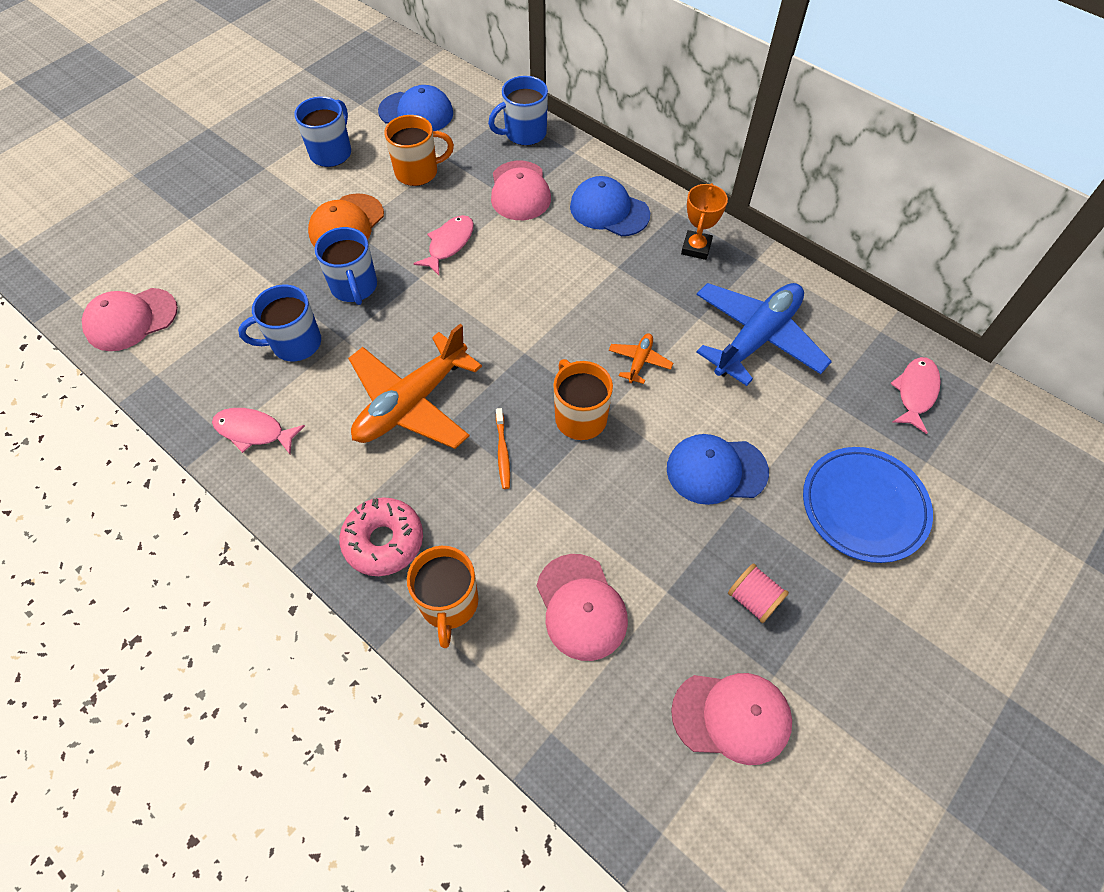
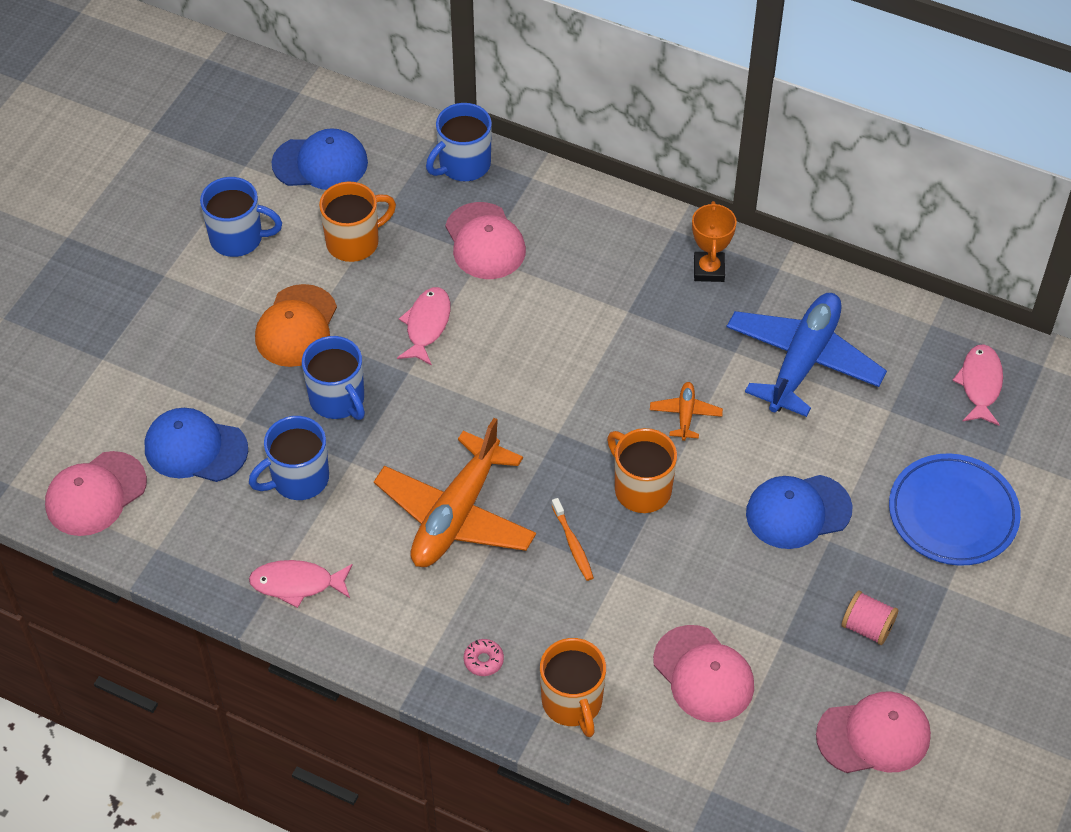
camera: 15 degrees left, 5 degrees down
(331, 153) = (238, 238): blue mug -> blue mug turned 90 degrees clockwise
(384, 541) = (483, 660): pink donut -> pink donut, size x0.47
(609, 210) = (596, 244): blue cap -> blue cap (195, 448)

